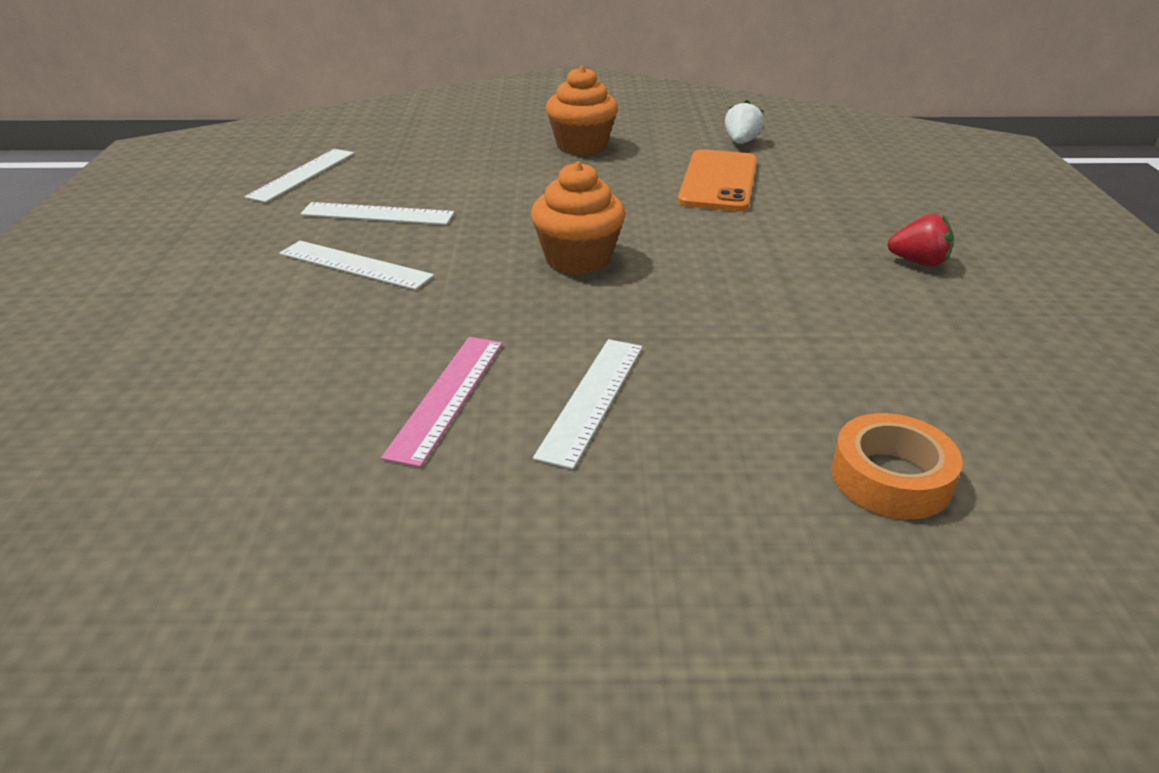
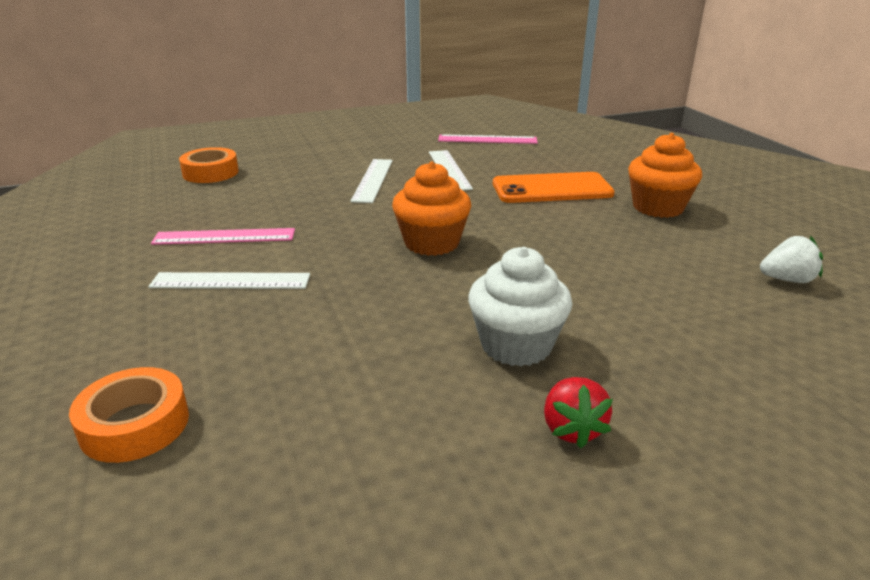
camera: 70 degrees right, 5 degrees down
(153, 397) = (210, 173): none -> orange tape
(302, 174) = (487, 139): white ruler -> pink ruler
(718, 181) = (658, 280): orange phone -> orange phone (552, 189)
(800, 258) = (516, 345): none -> white cupcake

